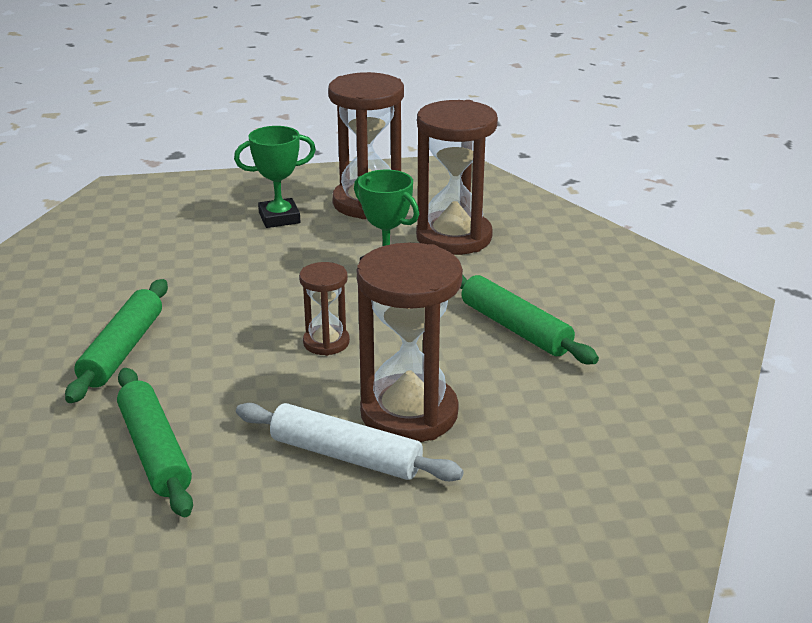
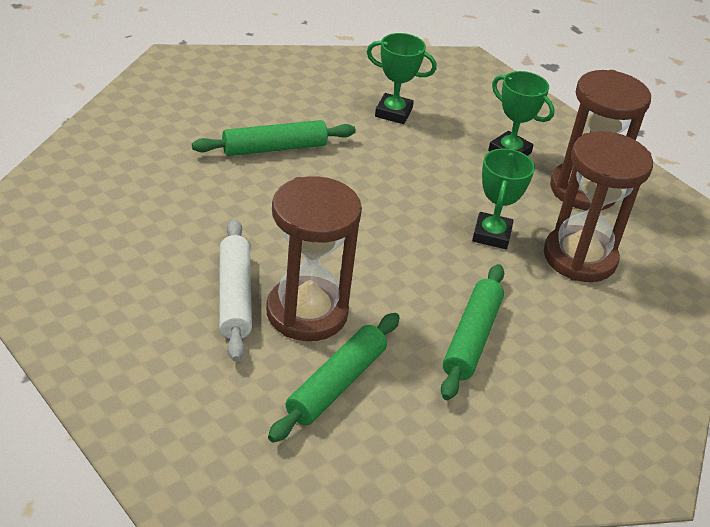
camera: 55 degrees right, 10 degrees up
(148, 257) = (393, 113): none -> green trophy
(155, 451) = (180, 207): green rolling pin -> green rolling pin (336, 384)
(326, 342) = (361, 238): brown hourglass -> none

